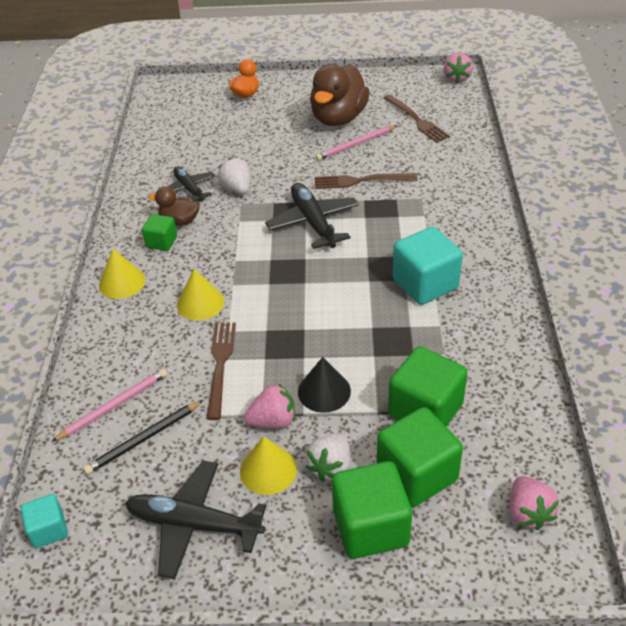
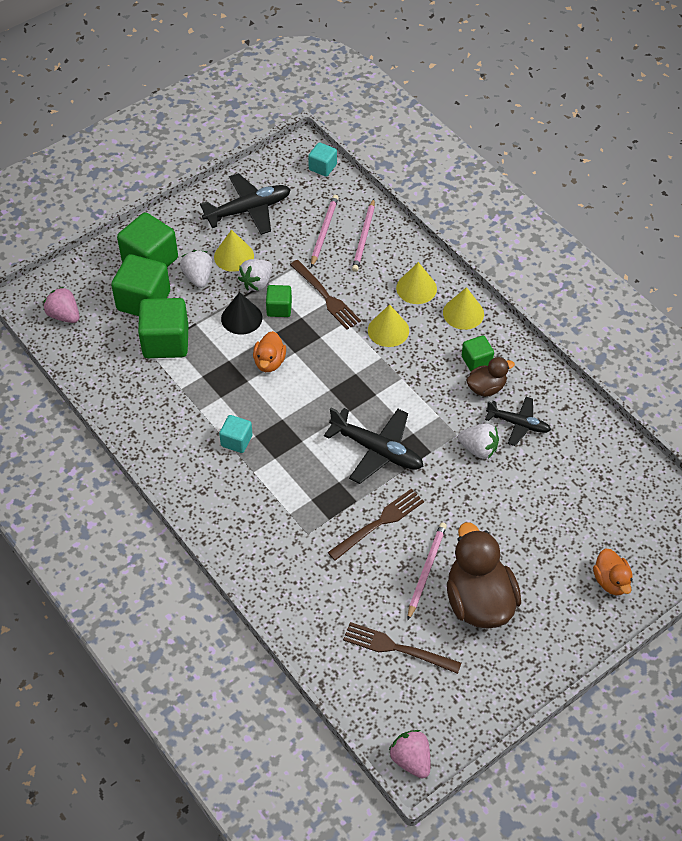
camera: 140 degrees right, 10 degrees up
(131, 325) = (416, 288): none -> yellow cone
(144, 439) = (324, 231): black pencil -> pink pencil
(273, 421) = (257, 283): pink strawberry -> white strawberry
(277, 379) = (279, 308): none -> green cube
(336, 333) = (269, 362): none -> orange duck
(425, 284) = (236, 441): turquoise cube -> turquoise cube, size x0.54

